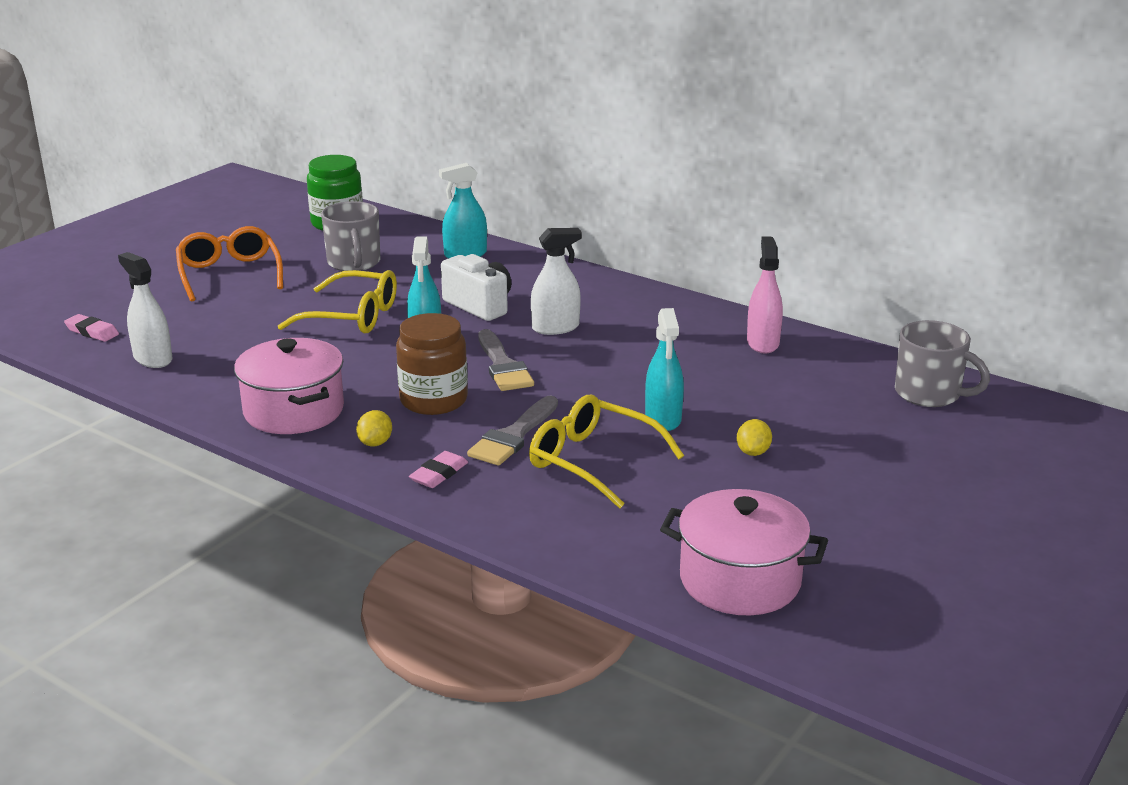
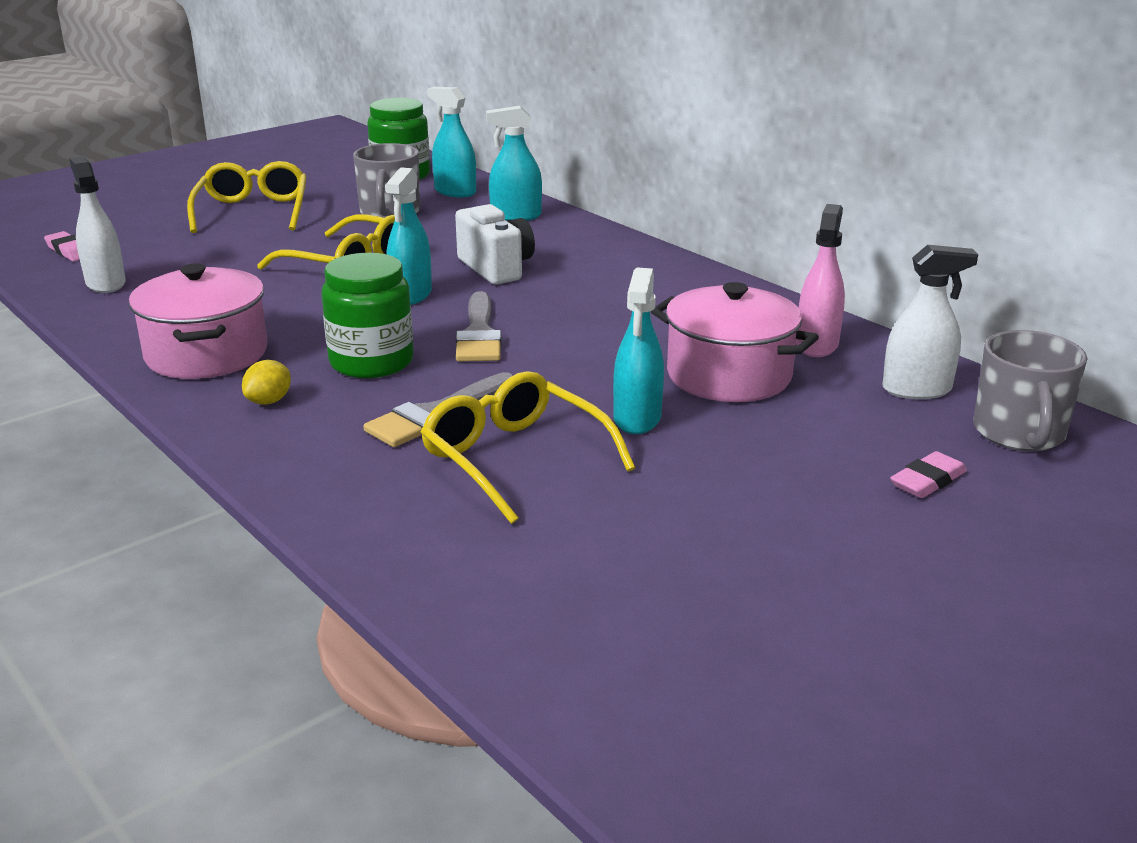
camera: 15 degrees right, 0 degrees up
(229, 274) = (253, 211): orange glasses -> yellow glasses
(397, 235) = (455, 192): none -> turquoise spray bottle
(433, 400) = (371, 362): brown jar -> green jar
(439, 474) = (316, 447): pink eraser -> pink eraser (928, 481)
(555, 328) = (568, 300): white spray bottle -> white spray bottle (916, 390)
(740, 580) = (619, 652): pink pot -> pink pot (729, 375)
(753, 452) = (733, 476): yellow lemon -> none
(929, 394) = (1019, 433): grey mug -> grey mug turned 45 degrees clockwise

